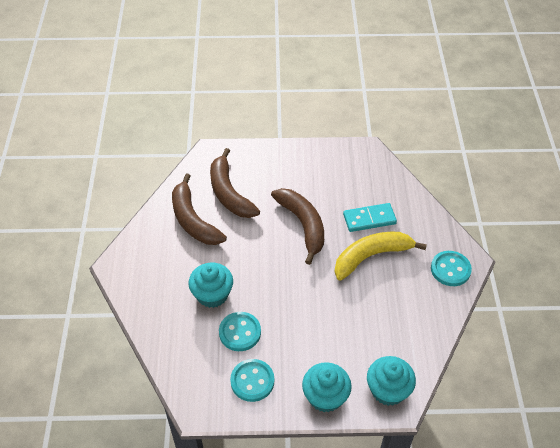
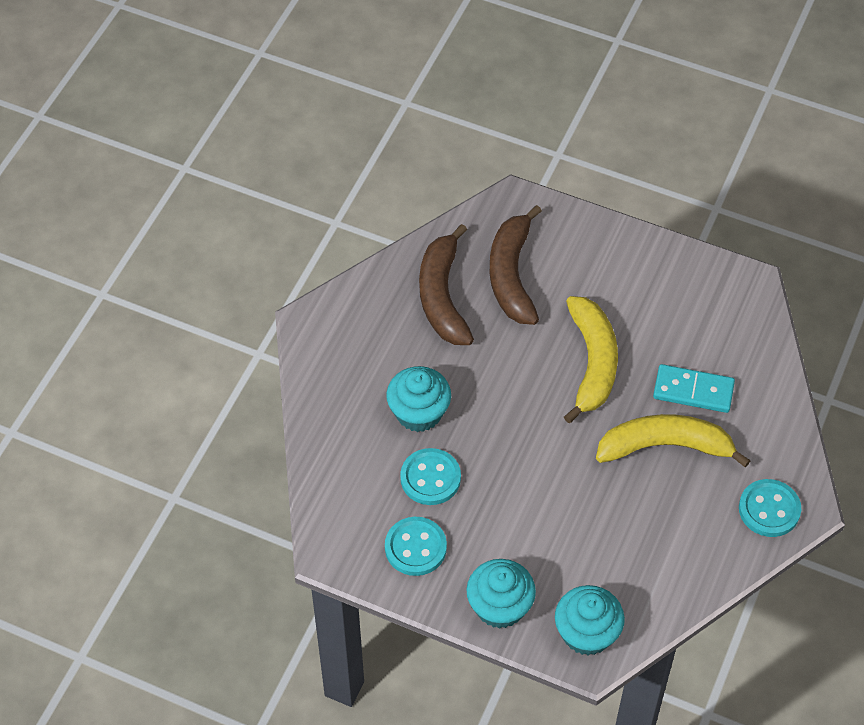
camera: 25 degrees right, 5 degrees up
(303, 225) = (592, 362): brown banana -> yellow banana

